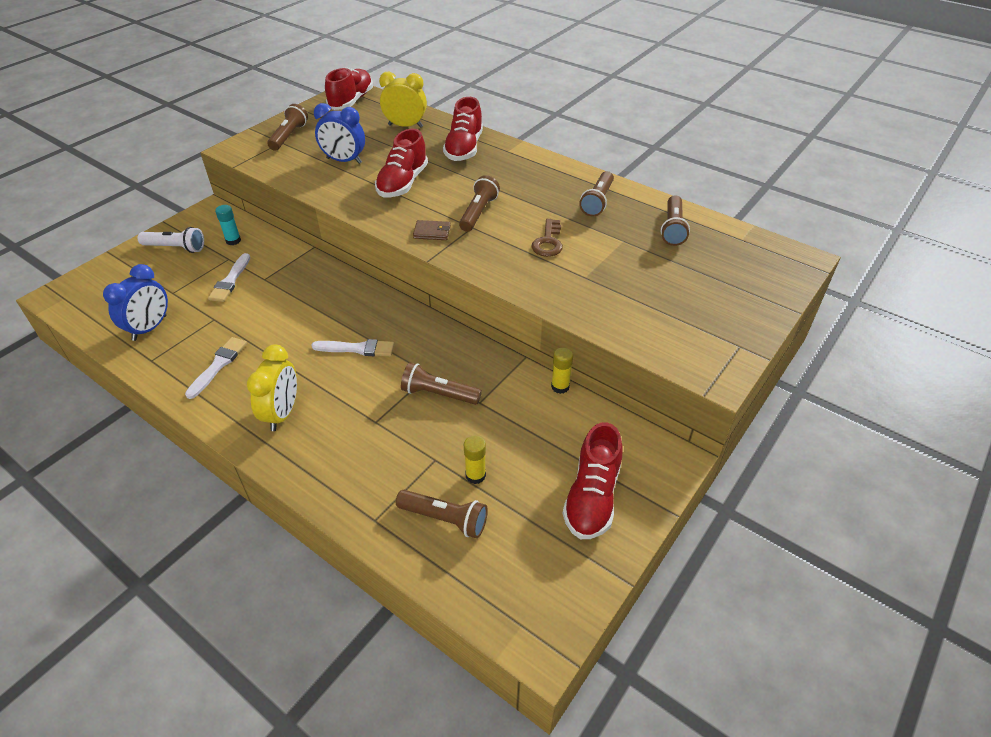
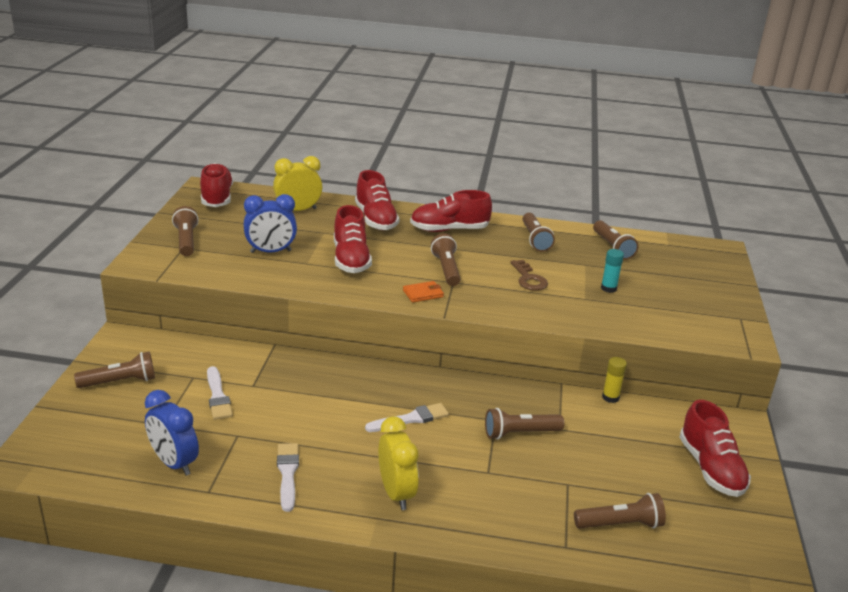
camera: 30 degrees left, 15 degrees down
(150, 328) = (174, 463): blue clock -> blue clock turned 135 degrees clockwise
(175, 248) = (120, 382): white flashlight -> brown flashlight
(233, 241) = (180, 359): turquoise glue stick -> turquoise glue stick (608, 288)
(432, 232) = (423, 294): brown wallet -> orange wallet
(475, 475) = (611, 484): yellow glue stick -> none
(522, 173) = (449, 229): none -> red shoe

